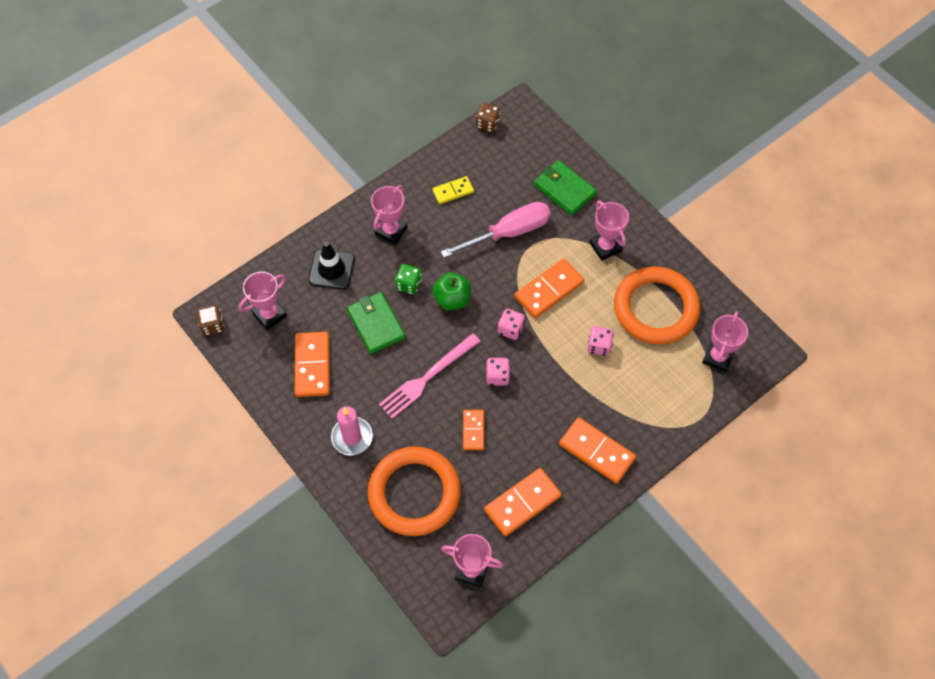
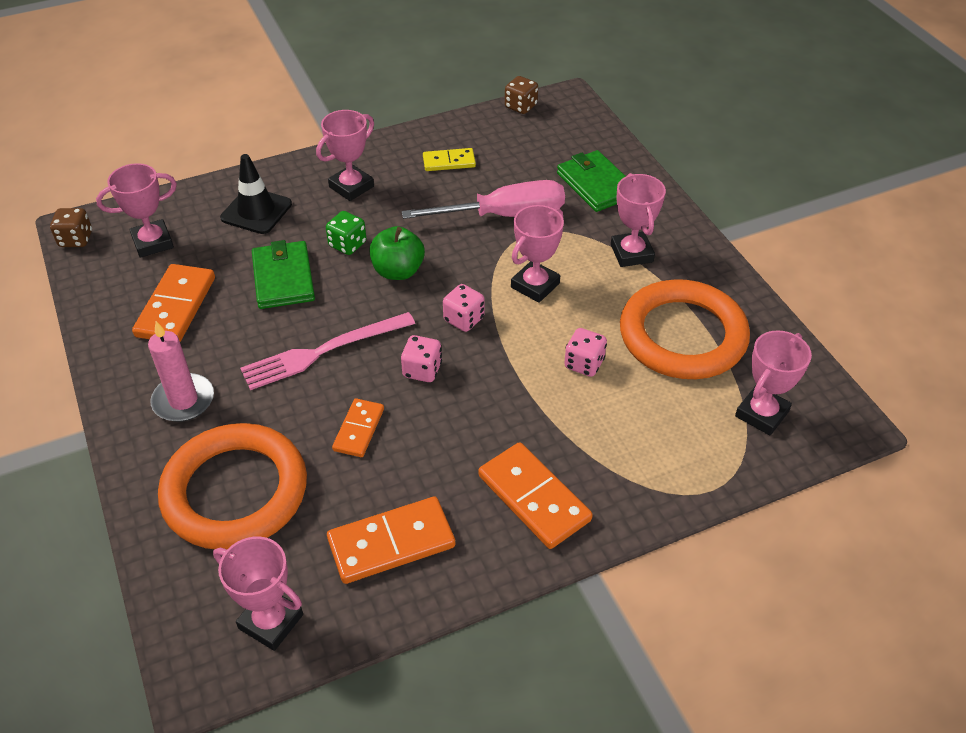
camera: 15 degrees right, 15 degrees down
(549, 290) = (535, 285): orange domino -> pink trophy

